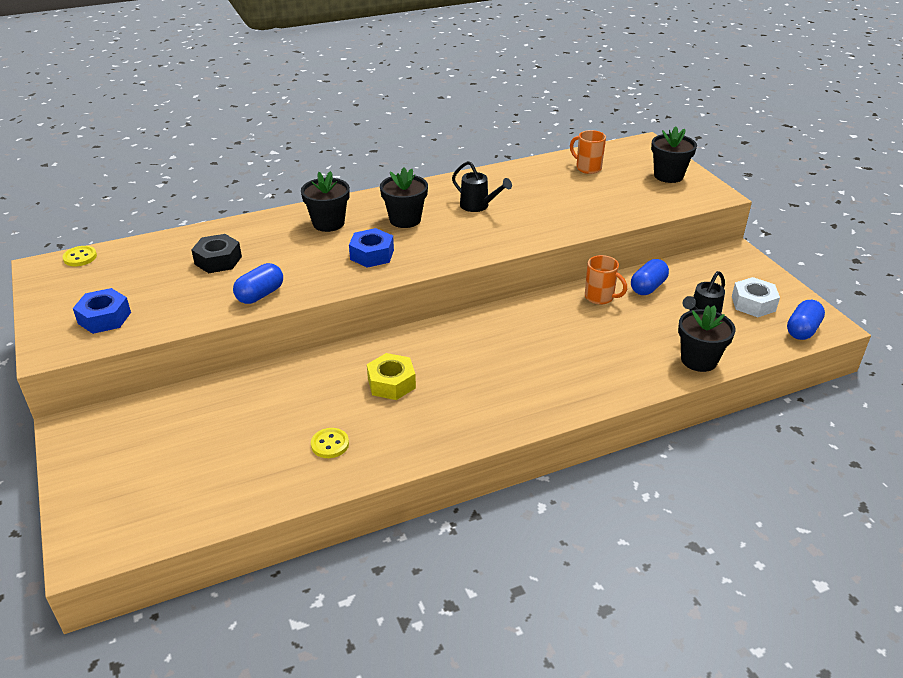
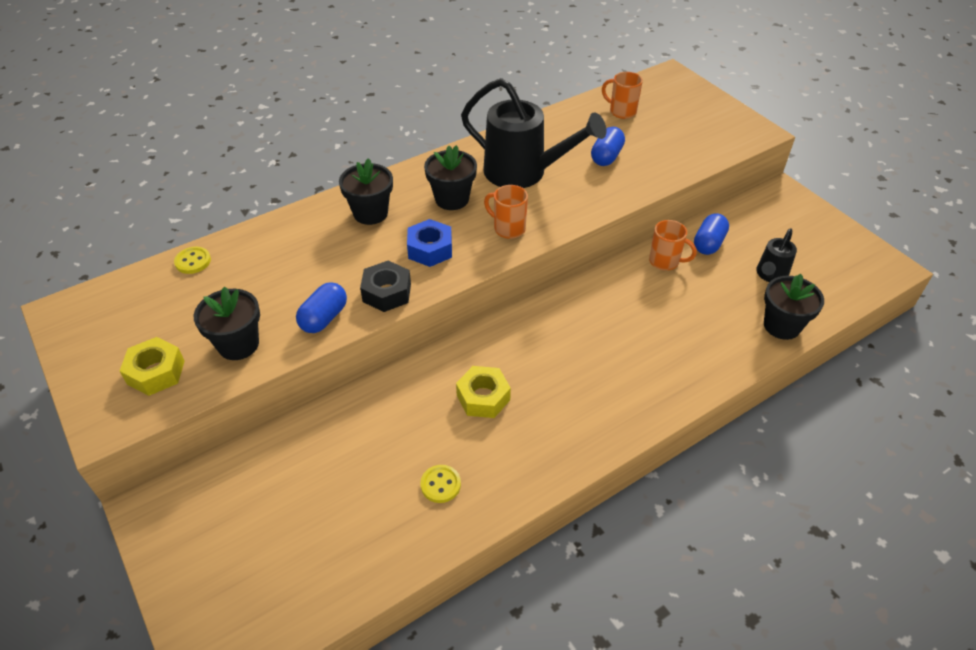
camera: 10 degrees left, 10 degrees up
(80, 257) = (102, 292): yellow button -> yellow button (193, 261)
(104, 318) = (156, 372): blue nut -> yellow nut
(218, 260) = (263, 277): black nut -> black nut (387, 292)
(448, 246) = (508, 228): none -> orange mug
(478, 206) = (524, 173): black watering can -> black watering can, size x1.99
(668, 176) = (705, 113): black flower pot -> black flower pot (238, 344)
(753, 303) = (815, 251): white nut -> none
(802, 330) = (869, 277): blue capsule -> blue capsule (606, 156)

